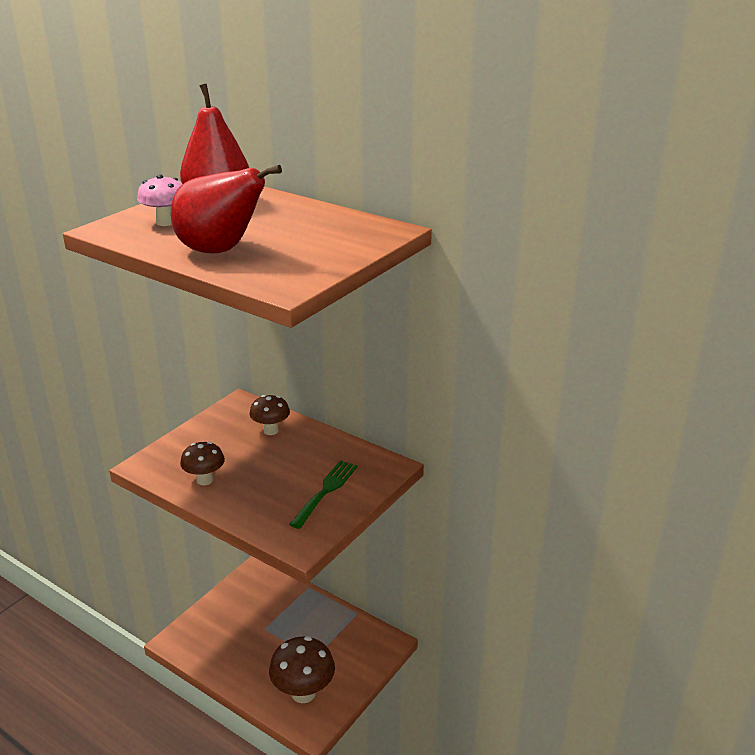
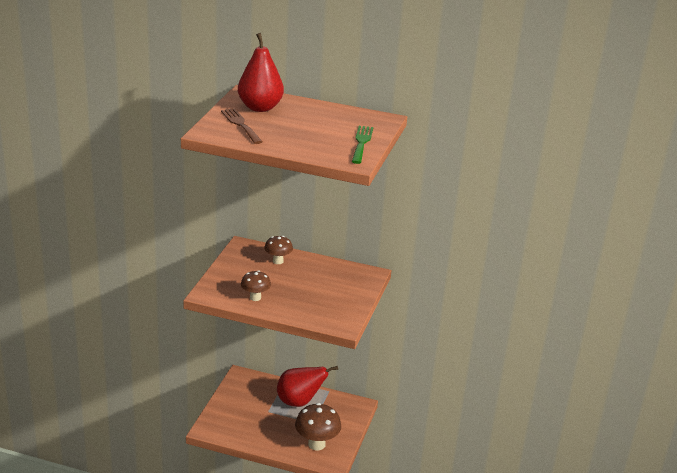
camera: 20 degrees left, 0 degrees up
(165, 222) = (241, 125): pink mushroom -> brown fork
(220, 251) = (296, 142): red pear -> red pear (299, 402)
(325, 491) = (339, 294): green fork -> green fork (361, 143)

